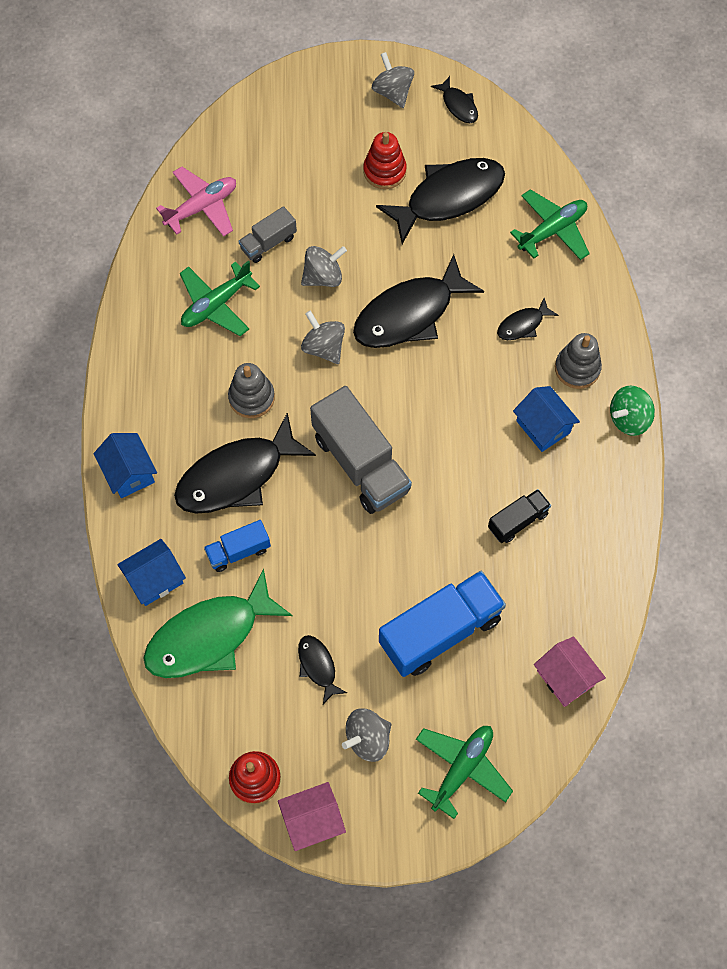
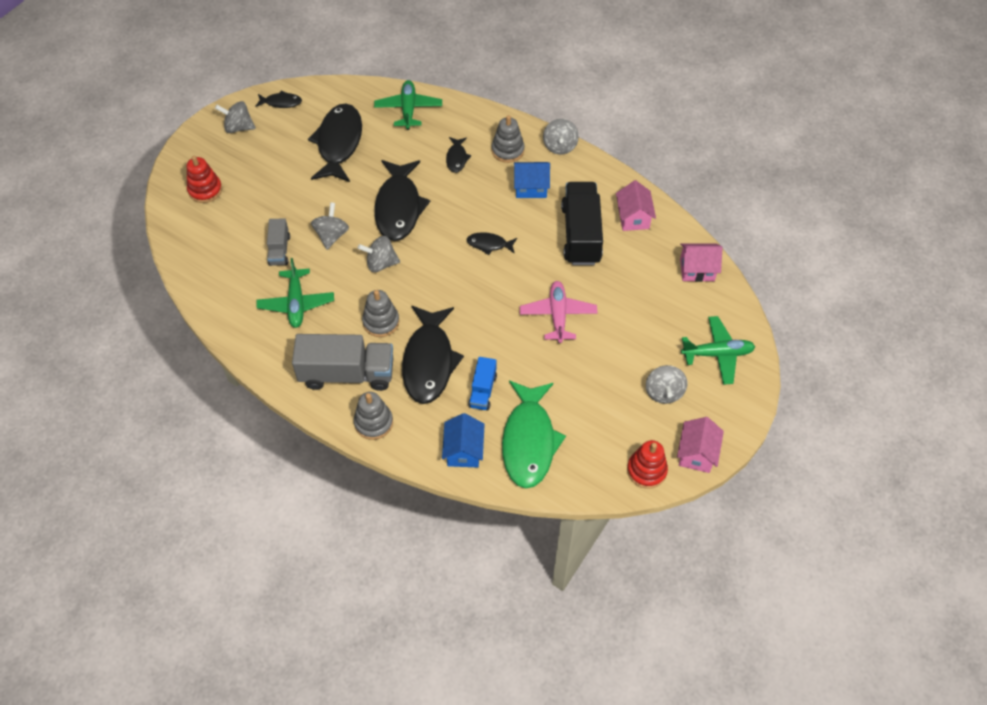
camera: 55 degrees left, 10 degrees down
(129, 473) = (373, 422): blue house -> grey stacking toy
(202, 207) = (217, 271): pink plane -> pink plane (558, 315)
(318, 666) = (596, 392): black fish -> black fish (489, 244)
(361, 463) = (477, 290): grey truck -> grey truck (347, 373)
(384, 171) = (289, 163): red stacking toy -> red stacking toy (205, 190)
(440, 631) = (621, 314): blue truck -> none
(462, 768) = (717, 354): green plane -> green plane turned 105 degrees clockwise
(517, 521) = (581, 234): black truck -> black truck, size x1.92
(587, 562) = (633, 218): none -> pink house
(629, 419) = (560, 146): green spinning top -> grey spinning top

